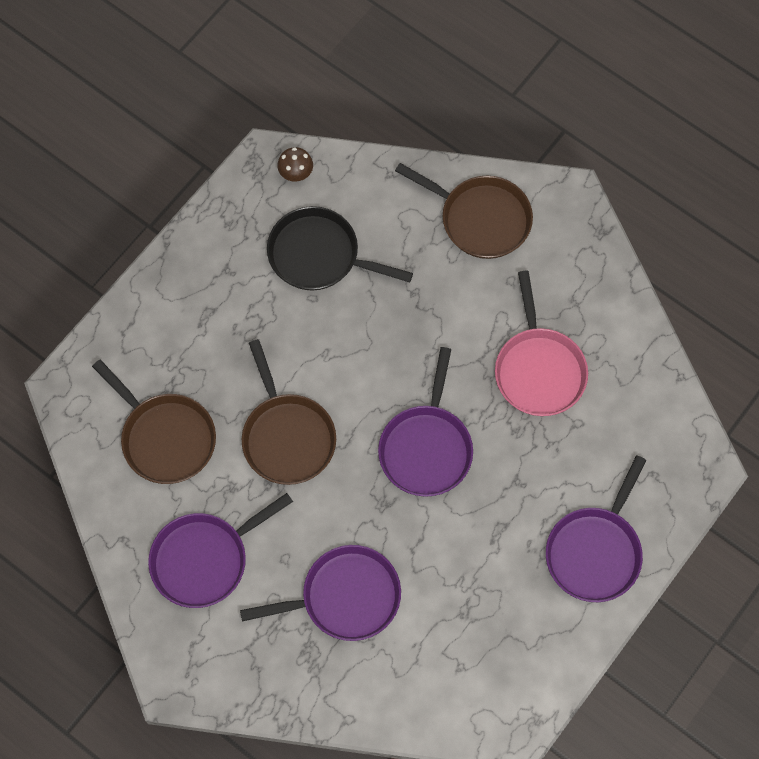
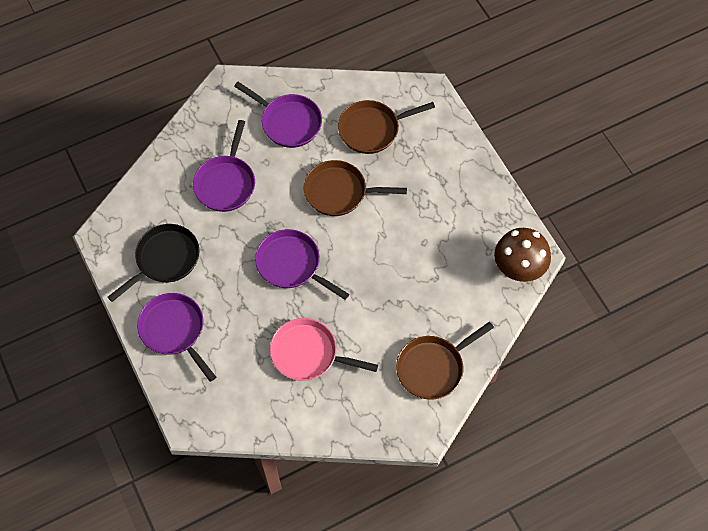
camera: 115 degrees right, 5 degrees down
(204, 559) = (288, 122): purple pan -> purple pan turned 135 degrees clockwise
(296, 174) = (518, 268): brown mushroom -> brown mushroom, size x2.15
(319, 255) = (452, 258): black pan -> black pan (165, 259)

